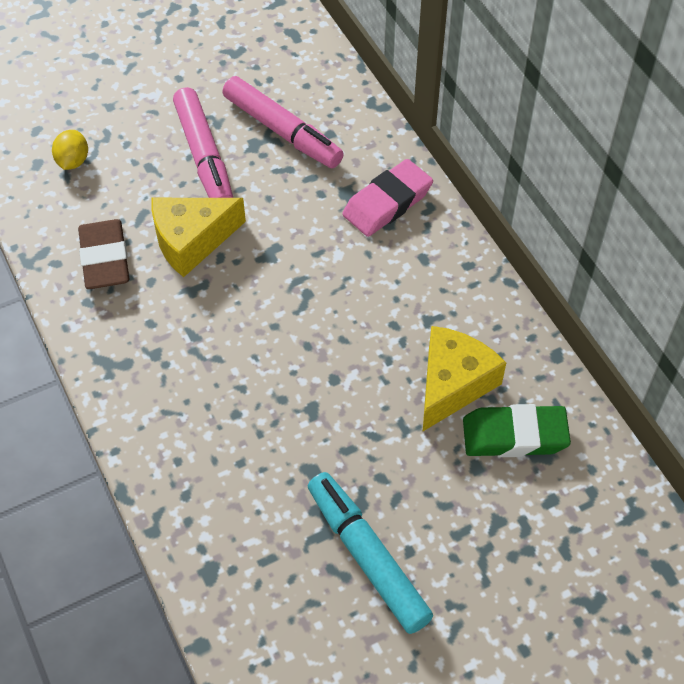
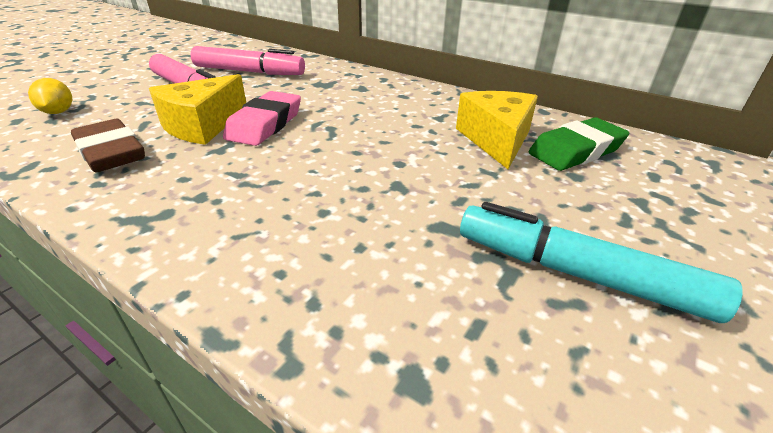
camera: 30 degrees left, 20 degrees down
(387, 203) = (353, 82): pink eraser -> pink eraser (265, 124)

